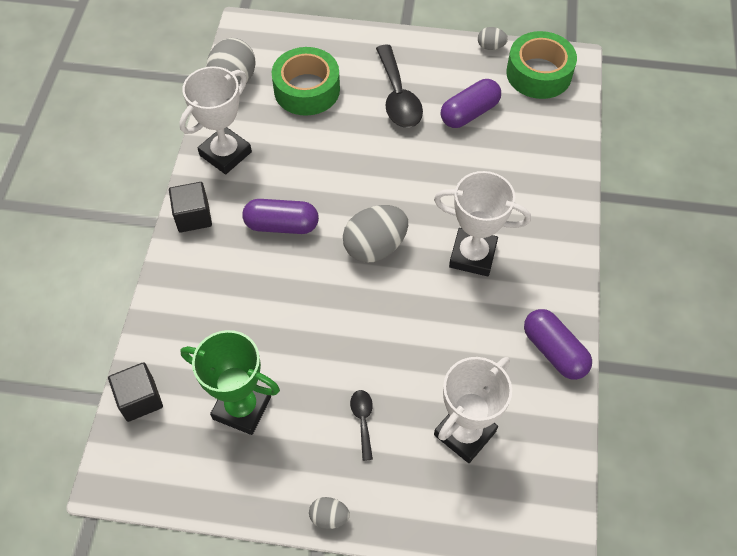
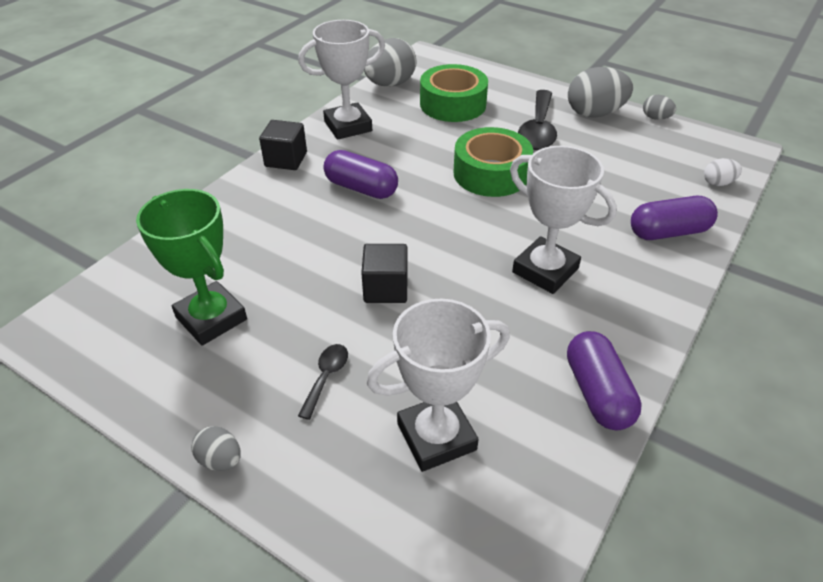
camera: 25 degrees right, 15 degrees down
(140, 399) = (125, 276): black cube -> black cube (385, 288)
(375, 247) = (442, 231): grey egg -> grey egg (594, 113)
(469, 113) = (606, 159): purple capsule -> purple capsule (668, 232)
(538, 73) = (699, 149): green tape -> green tape (491, 173)
(566, 110) = (718, 183): none -> white egg

